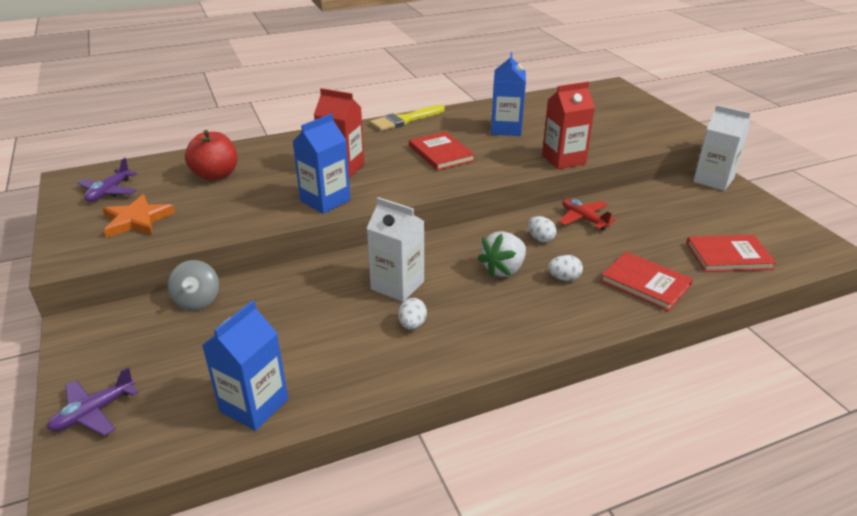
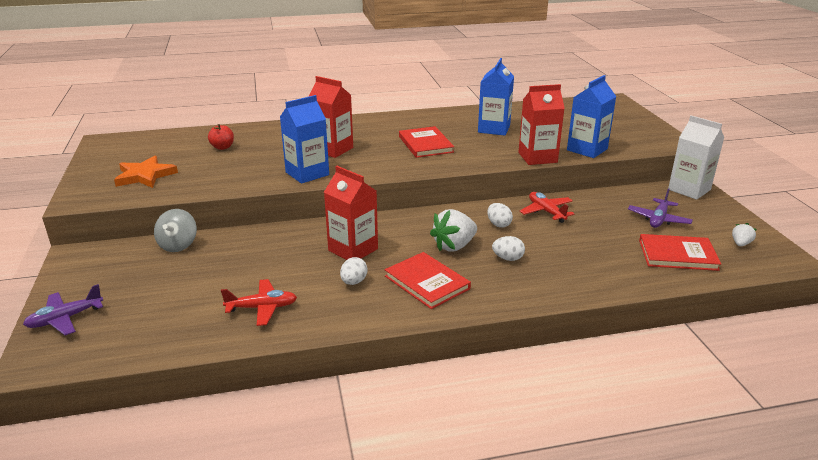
camera: 10 degrees right, 5 degrees down
(109, 192) = (131, 153): purple plane -> purple plane (658, 219)
(216, 175) = (222, 147): red apple -> red apple, size x0.58
(254, 405) = (195, 329): blue carton -> blue carton (587, 149)
(322, 369) = (262, 308): none -> red plane
(397, 285) = (353, 250): white carton -> red carton
(405, 120) = (404, 116): yellow brush -> none
(645, 283) = (585, 270): red book -> red book (427, 282)
(783, 237) = (740, 244): none -> white strawberry

